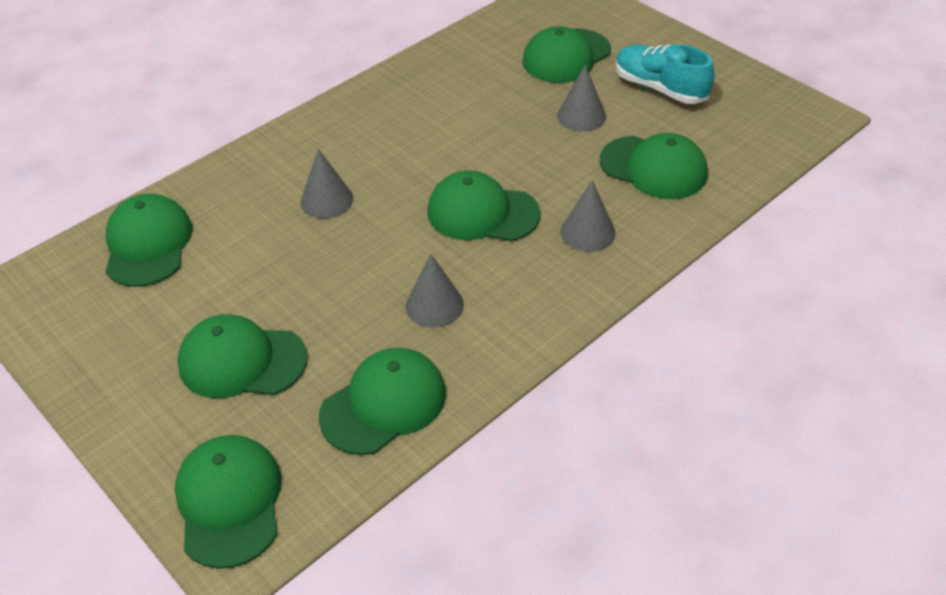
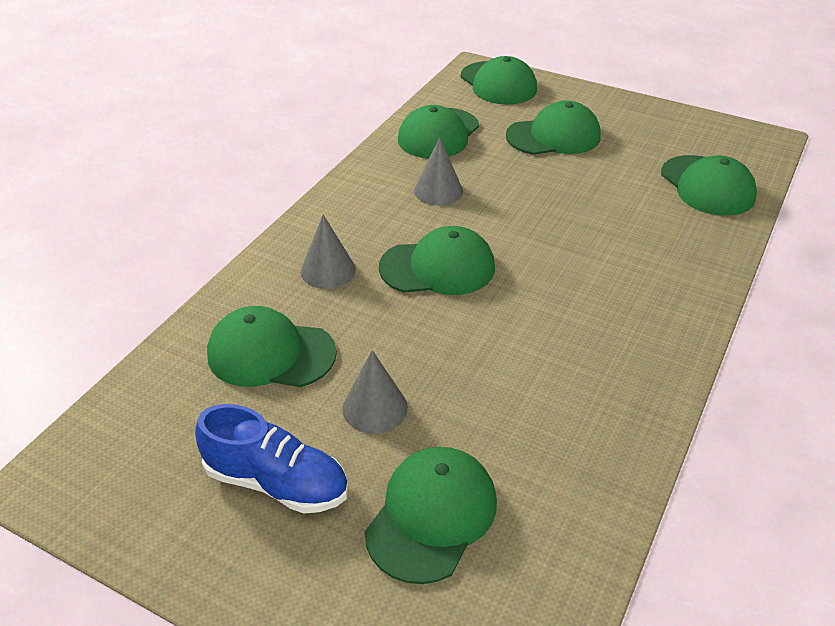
camera: 160 degrees right, 5 degrees down
(327, 200) = (594, 249): grey cone -> none
(659, 88) = (277, 482): turquoise shoe -> blue shoe

